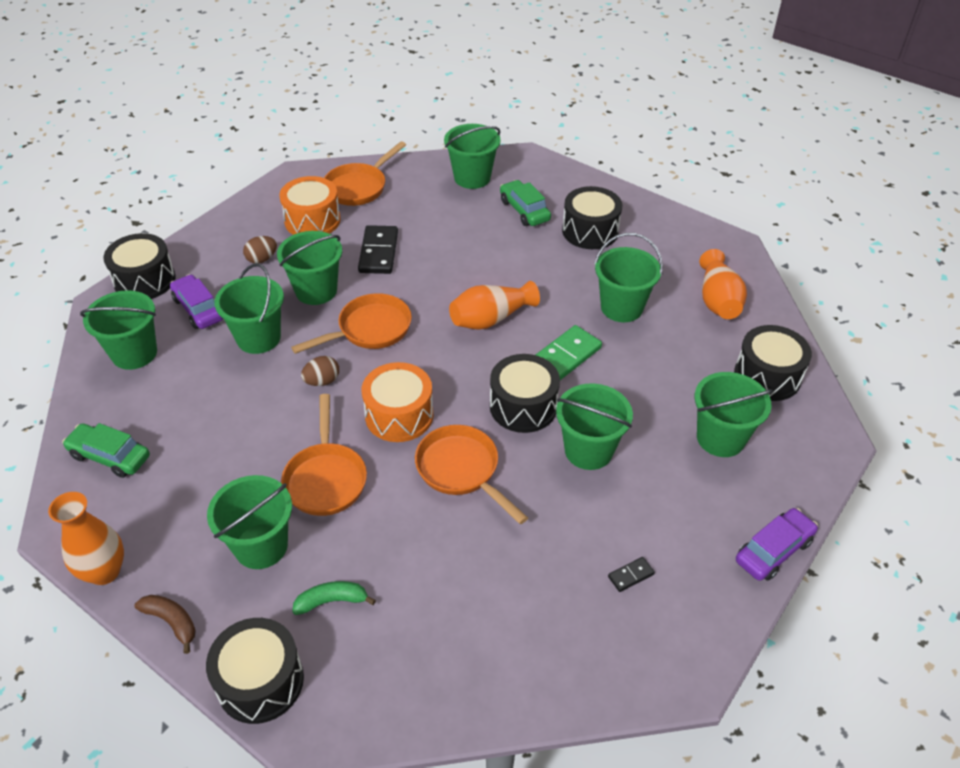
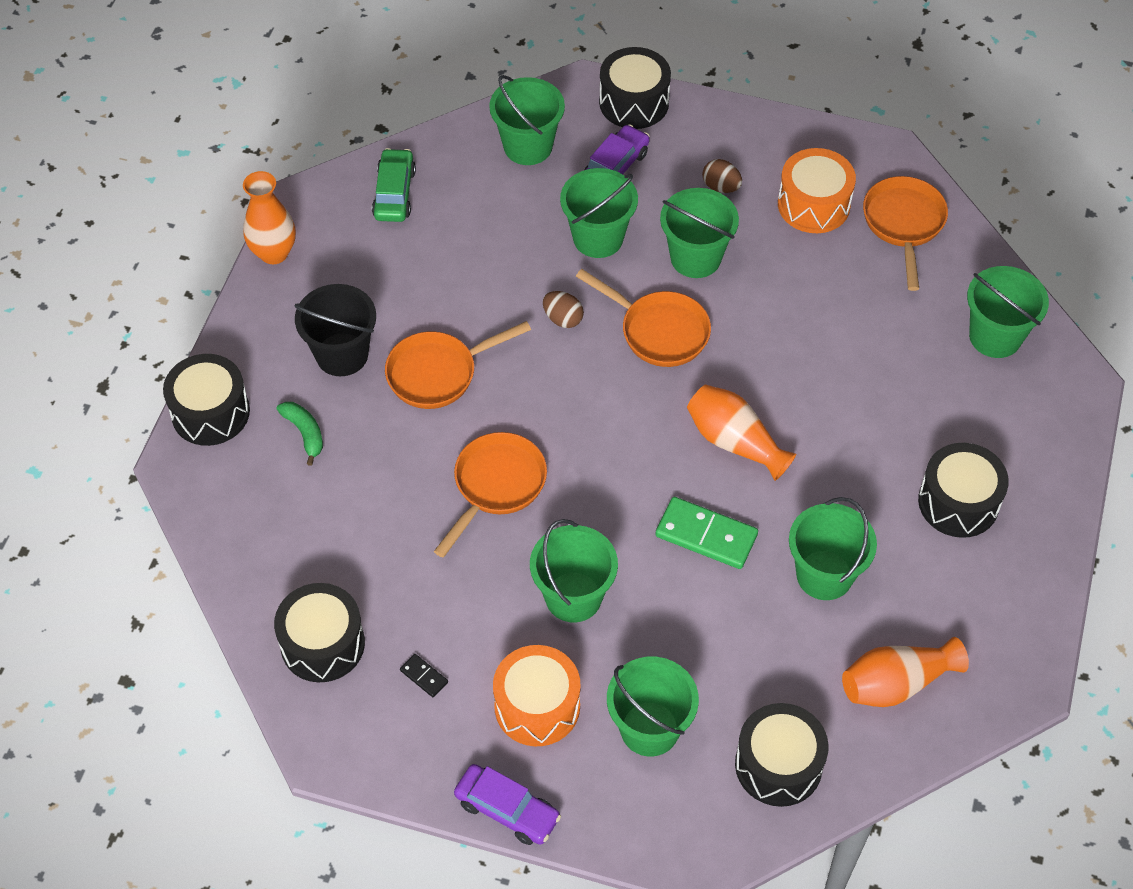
camera: 70 degrees right, 10 degrees up
(171, 622) = (243, 324): brown banana -> none
(261, 546) = (342, 354): green bucket -> black bucket
(359, 187) = (903, 224): orange pan -> orange pan turned 75 degrees clockwise
(378, 252) = (792, 290): black domino -> none
(399, 415) = (546, 404): orange drum -> orange drum (537, 706)
(523, 406) = (610, 516): black drum -> black drum (322, 644)
(524, 210) = (959, 416): green car -> none

